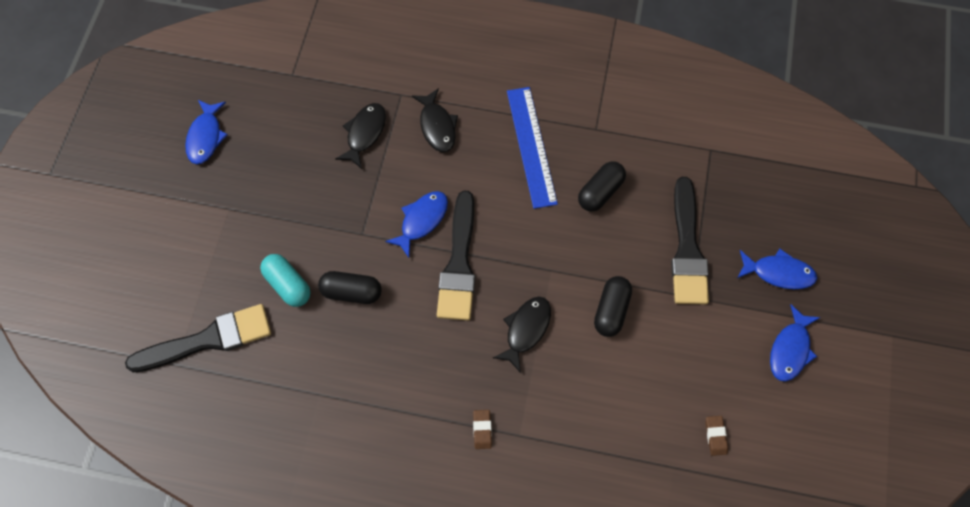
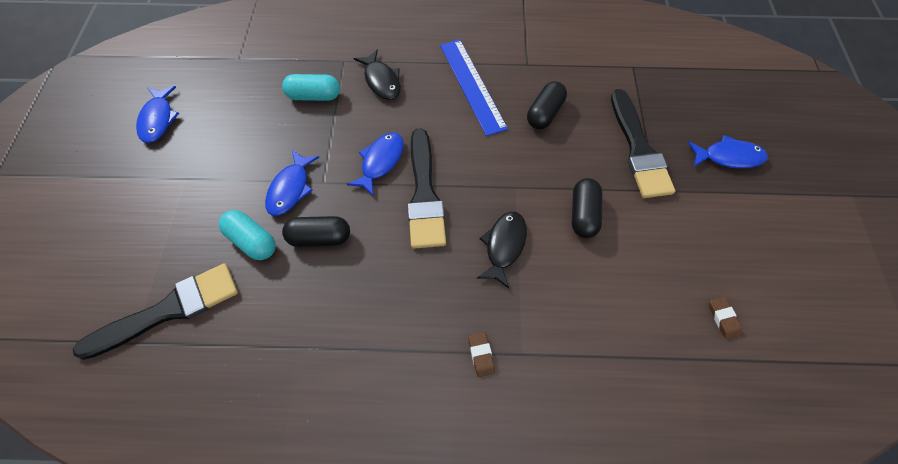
camera: 10 degrees left, 5 degrees down
(364, 133) = (314, 96): black fish -> turquoise capsule
(790, 349) = (764, 223): blue fish -> blue fish (290, 189)

